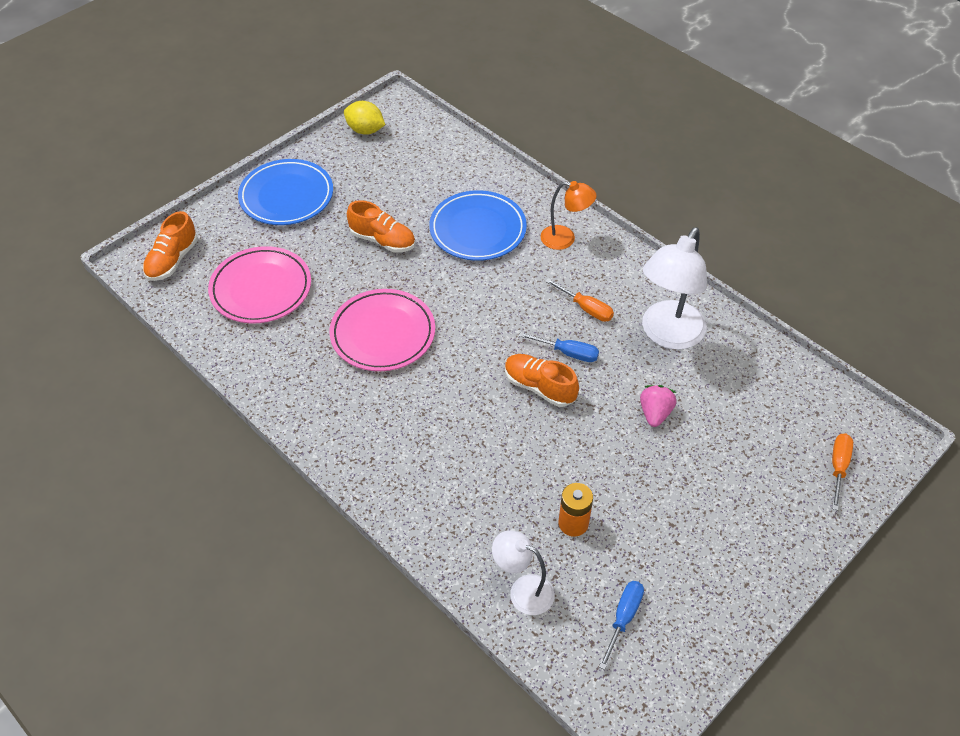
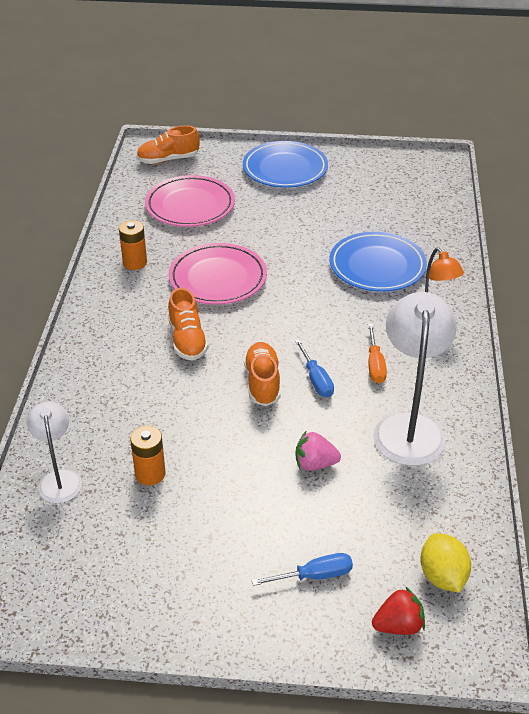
camera: 50 degrees right, 10 degrees down
(297, 375) = (135, 263): none -> orange battery
(365, 130) = (395, 164): yellow lemon -> yellow lemon (442, 576)
(382, 240) = (303, 230): orange shoe -> orange shoe (187, 340)
(623, 618) = (86, 554): blue screwdriver -> blue screwdriver (314, 576)
(655, 413) = (315, 464): pink strawberry -> pink strawberry turned 150 degrees counterclockwise
(667, 335) = (409, 427): white lamp -> white lamp turned 105 degrees clockwise
(838, 467) = (398, 625): orange screwdriver -> red strawberry

